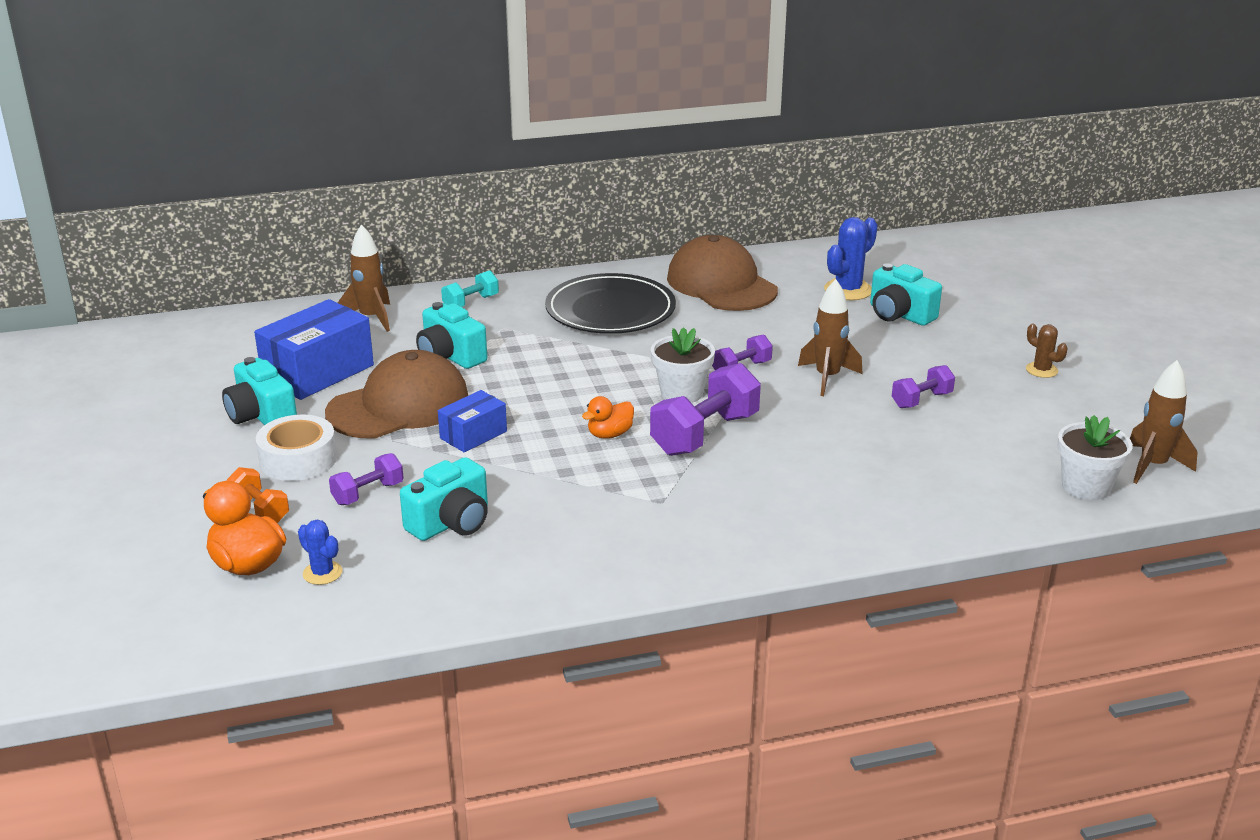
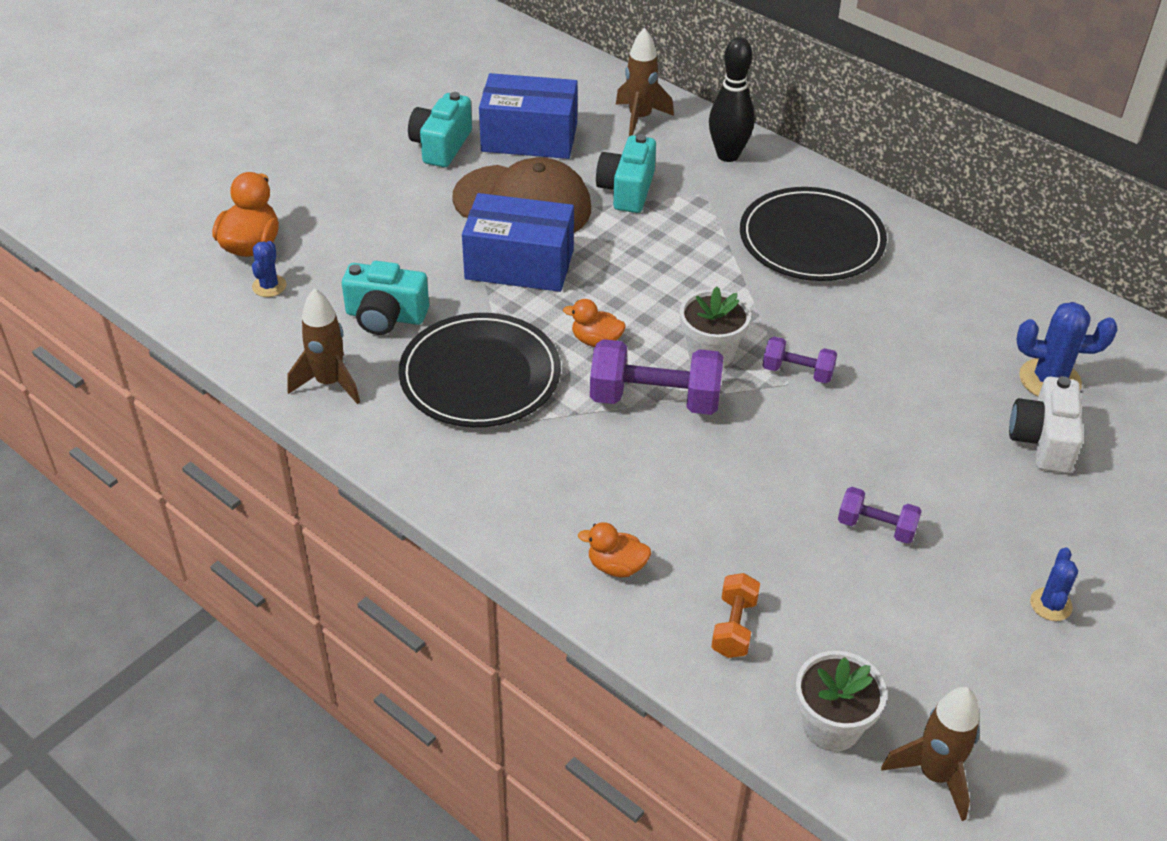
camera: 55 degrees right, 15 degrees up
(260, 509) = (320, 214): orange dumbbell -> orange dumbbell (734, 627)
(298, 459) = (400, 196): white tape -> none
(368, 493) = (387, 254): purple dumbbell -> none
(471, 302) = (728, 155): turquoise dumbbell -> black bowling pin
(473, 435) = (519, 264): blue box -> blue box, size x1.77
(585, 501) = (480, 375): none -> black plate
(721, 284) = (949, 286): brown cap -> none
(827, 378) = (845, 439): brown rocket -> brown rocket (329, 383)
(864, 516) = (616, 566): none -> orange duck
(899, 314) = (1042, 441): turquoise camera -> white camera
(1041, 370) = (1050, 604): brown cactus -> blue cactus

